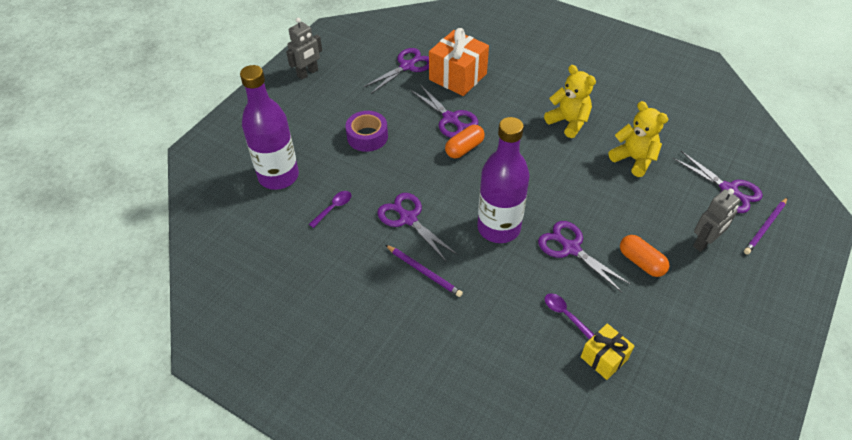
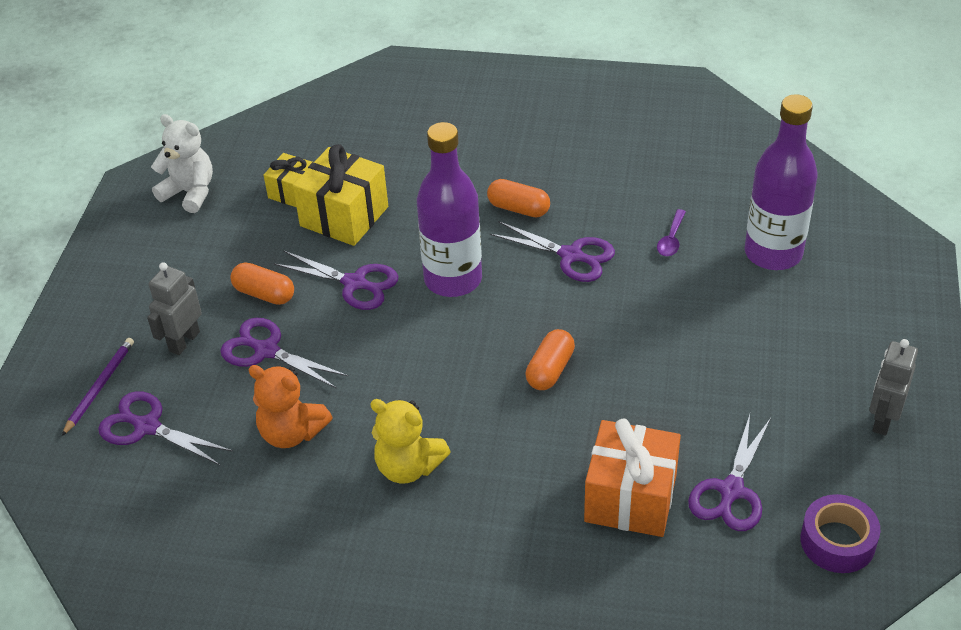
camera: 160 degrees right, 5 degrees down
(367, 136) = (701, 343): purple tape -> purple tape (837, 541)
(424, 271) = (518, 208): purple pencil -> orange capsule
(450, 118) = (597, 412): purple scissors -> purple scissors (267, 351)
(564, 314) = (344, 216): purple spoon -> yellow gift
(634, 159) = (291, 433): yellow teddy bear -> orange teddy bear
(701, 393) = (190, 193): none -> white teddy bear

